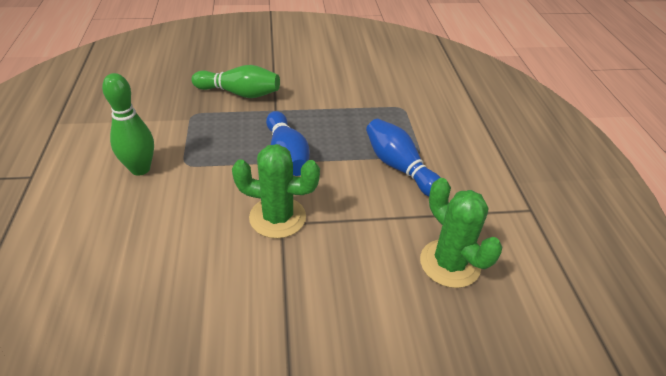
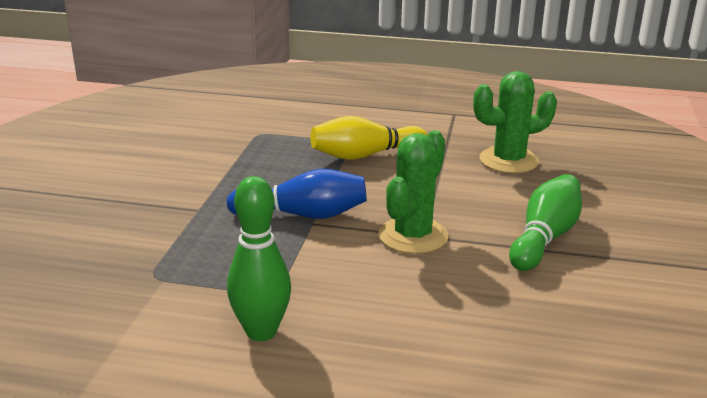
camera: 70 degrees left, 15 degrees down
(240, 93) = (133, 230): green bowling pin -> green bowling pin (545, 238)
(399, 167) = (365, 155): blue bowling pin -> yellow bowling pin

